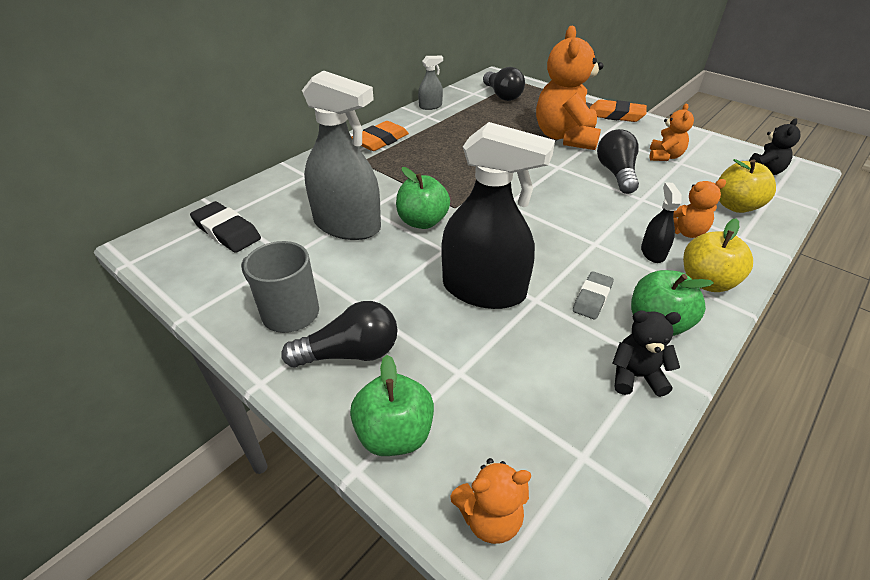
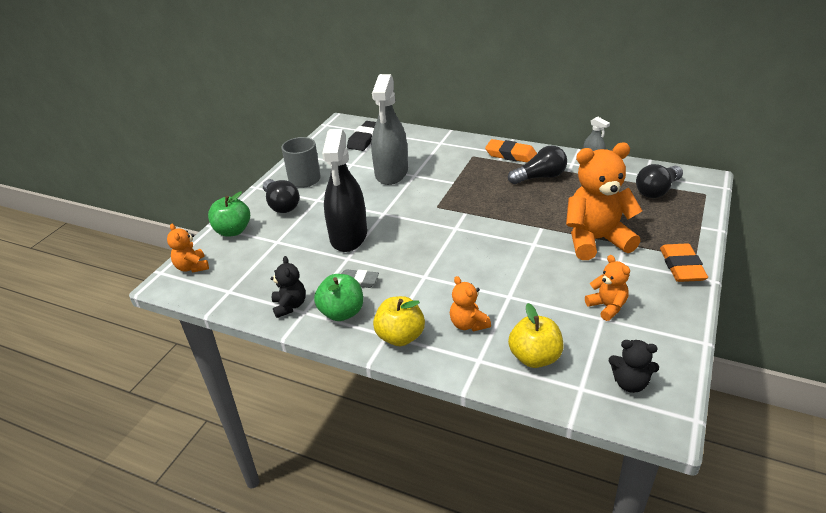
camera: 75 degrees right, 5 degrees down
(422, 221) = (411, 198): green apple -> none
(616, 173) = (545, 278): black light bulb -> black light bulb (540, 177)
(653, 252) = (426, 306): black spray bottle -> none
(664, 156) = (607, 307): orange teddy bear -> orange teddy bear turned 120 degrees counterclockwise

